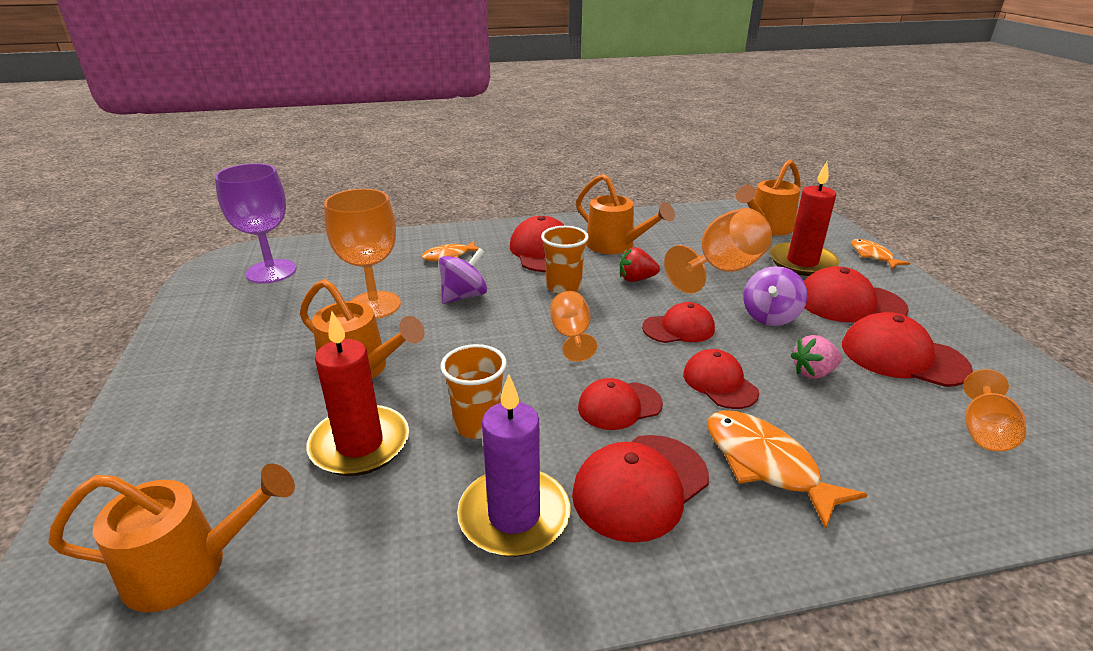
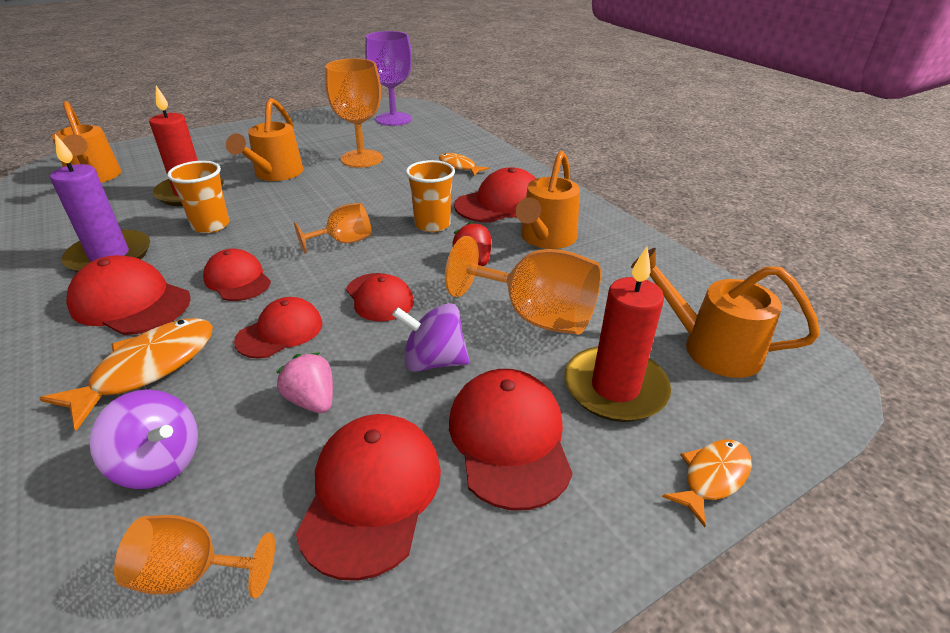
camera: 70 degrees right, 5 degrees up
(464, 296) = (392, 186): purple spinning top -> purple spinning top (159, 463)

